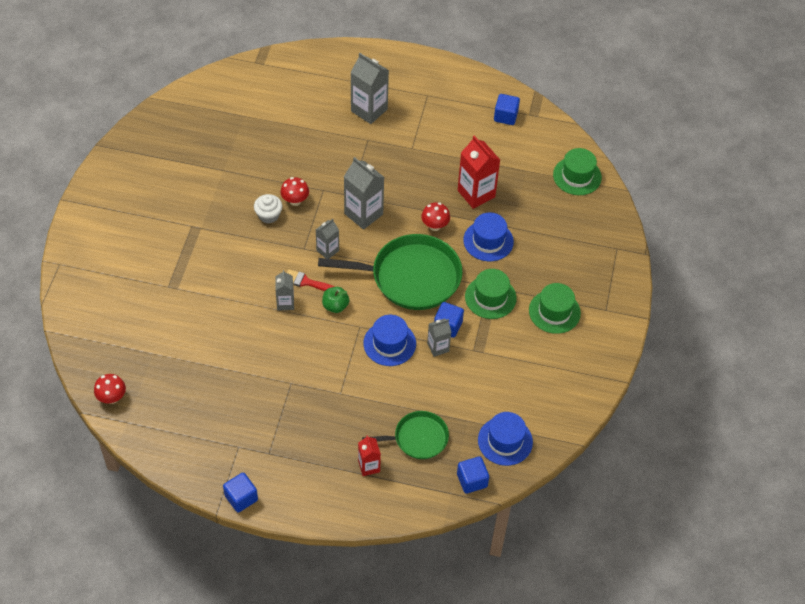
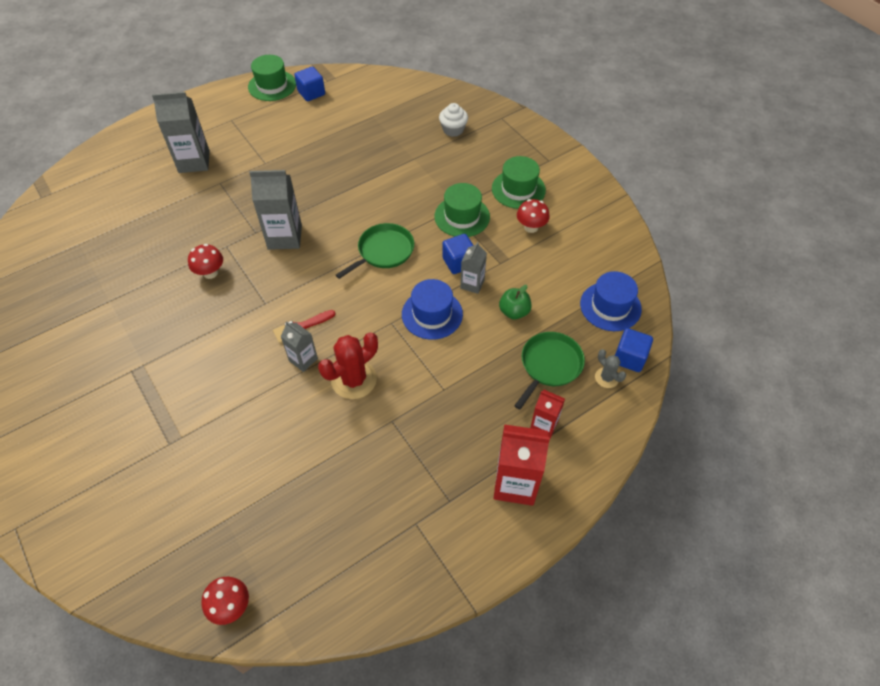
camera: 45 degrees left, 0 degrees up
(241, 498) = (477, 568): blue cube -> none
(268, 215) = (199, 303): white cupcake -> white cupcake (453, 130)
(298, 340) = (354, 379): none -> red cactus
(327, 250) = (288, 288): grey carton -> none
(335, 306) = (350, 324): green apple -> green apple (514, 312)
(411, 277) = (383, 251): green pan -> green pan, size x0.56
(435, 226) = (354, 201): red mushroom -> red mushroom (531, 227)
(441, 477) = (606, 378): none -> grey cactus
(476, 194) = (357, 157): red carton -> red carton (515, 484)
(488, 241) = (408, 180): blue hat -> none
(577, 176) = (413, 94): green hat -> green hat (272, 85)

